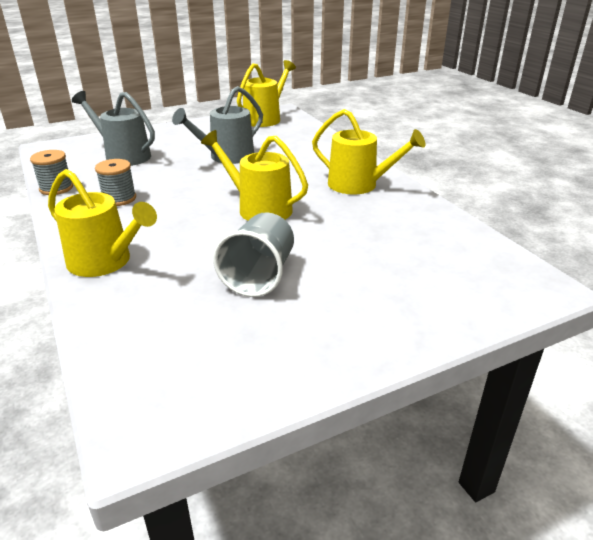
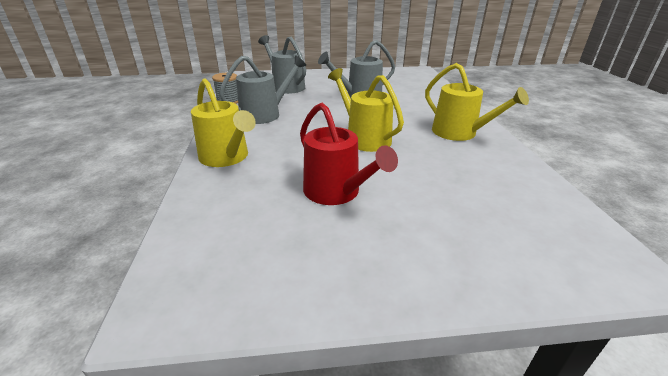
camera: 20 degrees right, 0 degrees up
(119, 199) = (265, 114): grey spool -> grey watering can
(259, 275) = (336, 192): grey cup -> red watering can
(265, 119) = (403, 74): yellow watering can -> none

